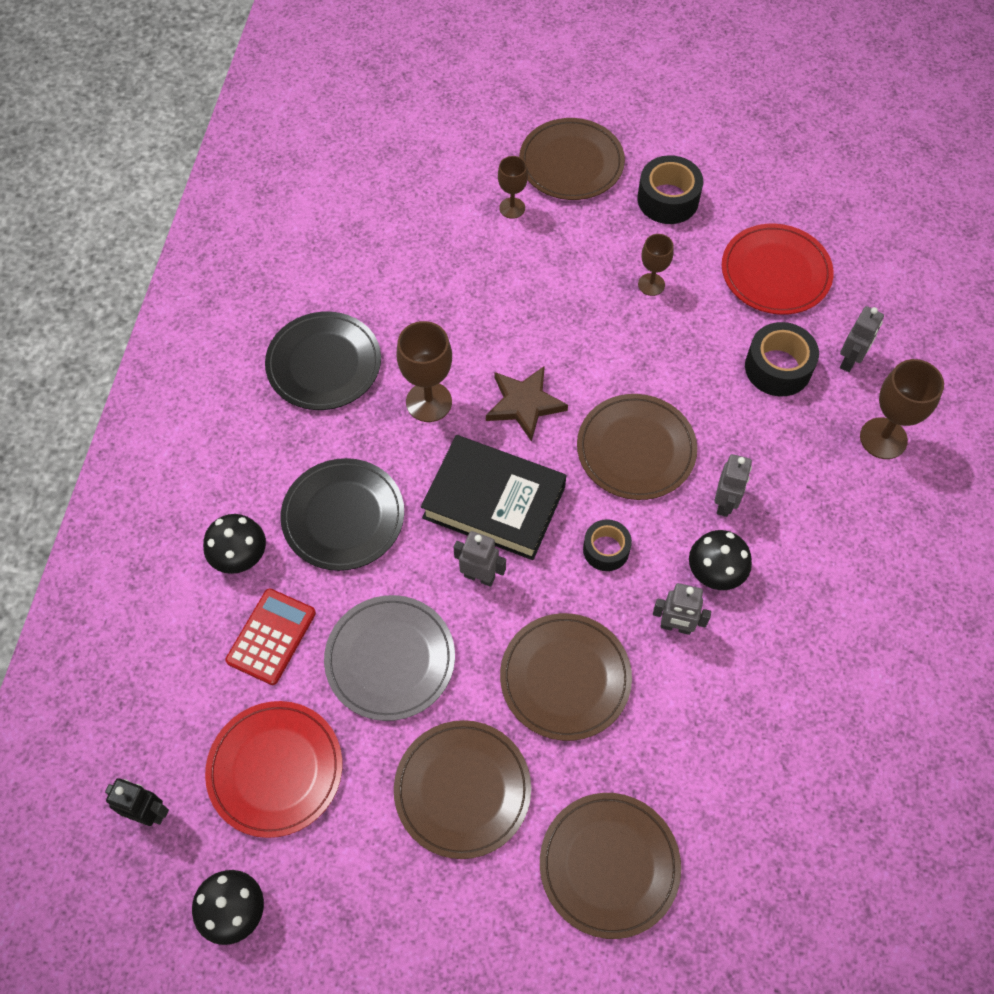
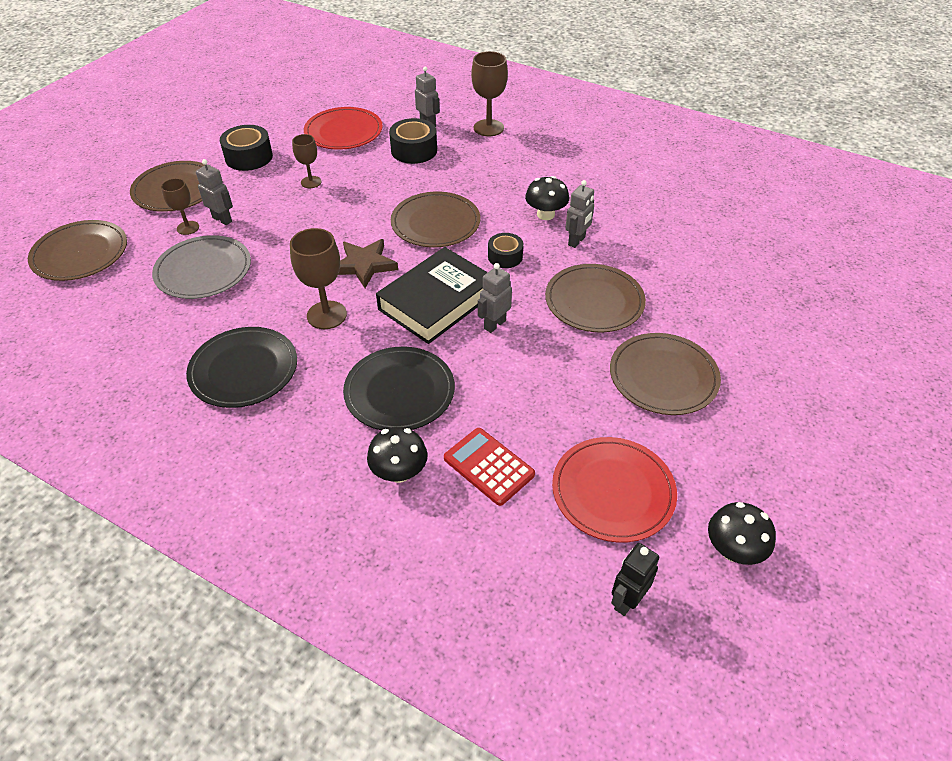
camera: 70 degrees left, 15 degrees down
(390, 659) = (541, 392): grey plate -> grey plate (203, 270)
(609, 865) = (737, 316): brown plate -> brown plate (80, 254)
(725, 503) = (498, 197): grey robot -> grey robot (222, 219)

